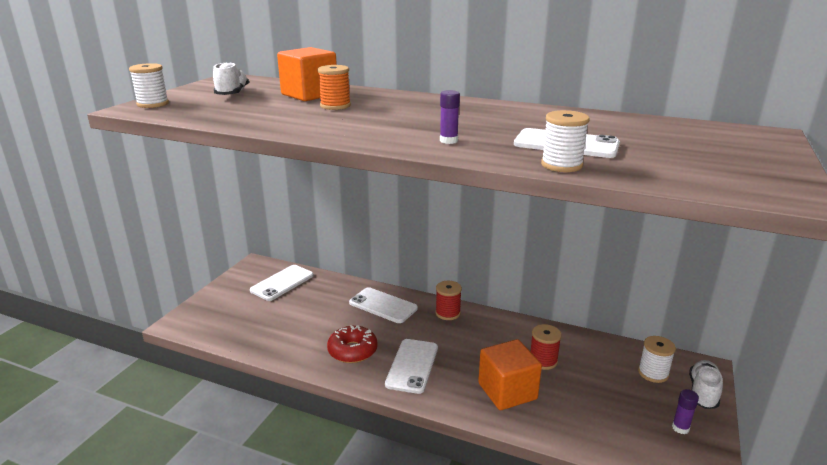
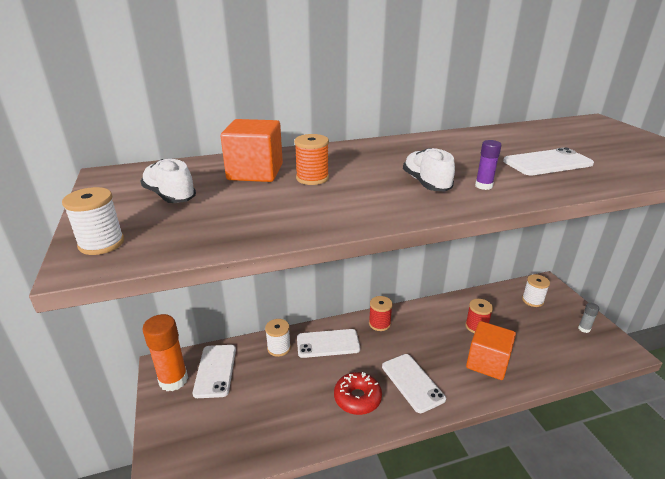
camera: 40 degrees left, 5 degrees up
(251, 275) = (173, 380): none -> orange glue stick
(561, 165) = (590, 182): white spool -> white spool (279, 348)
(680, 428) = (584, 329): purple glue stick -> grey glue stick
(703, 392) = (564, 299): white shoe -> white shoe (426, 183)

